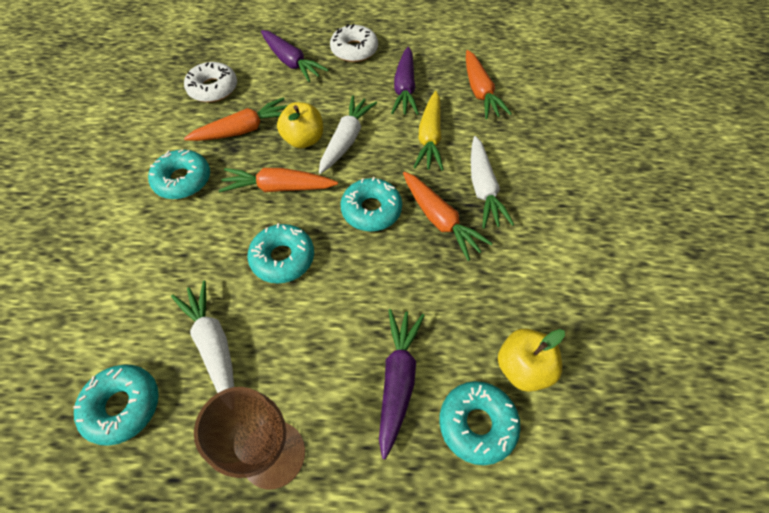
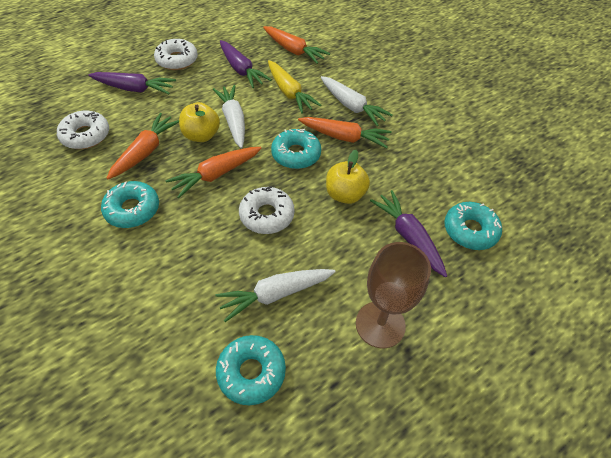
camera: 40 degrees left, 5 degrees down
(213, 345) = (275, 294): white carrot -> white carrot turned 45 degrees counterclockwise
(283, 258) = (267, 215): turquoise donut -> white donut
(523, 368) = (465, 188): yellow apple -> yellow apple (345, 194)

